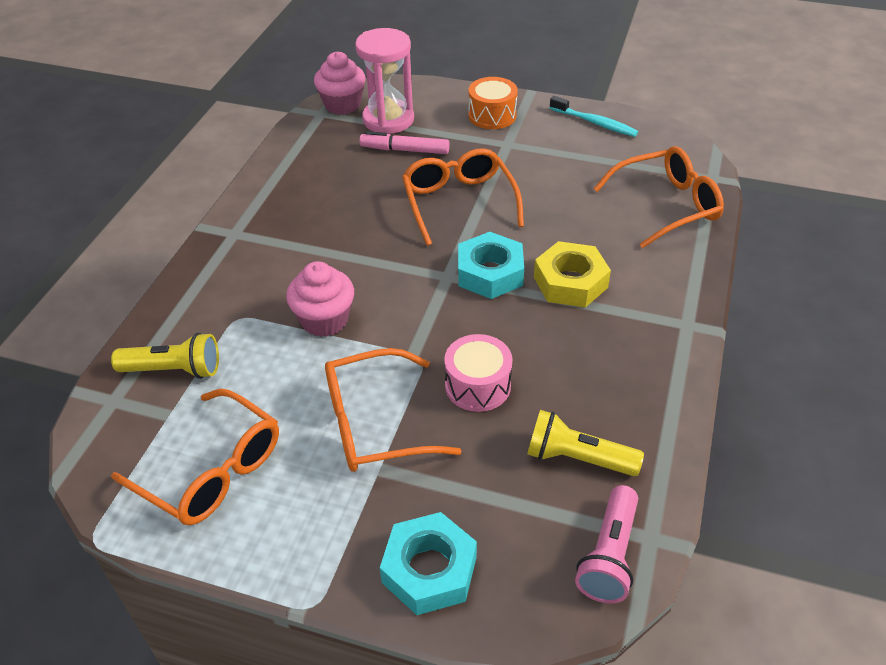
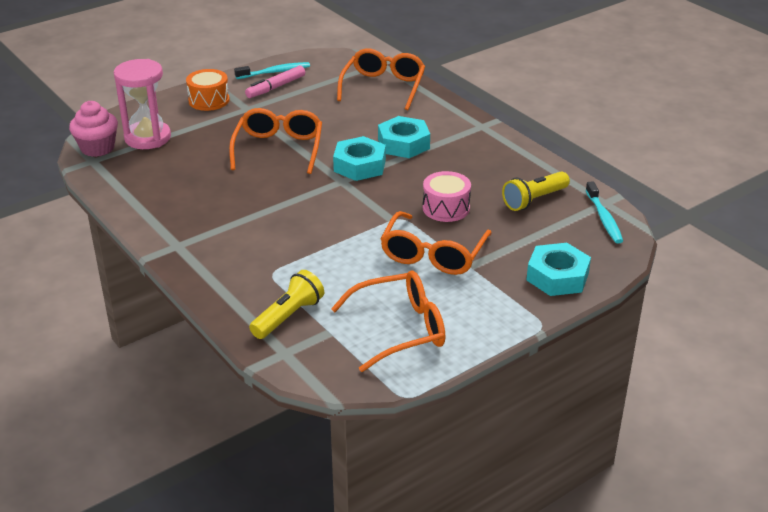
camera: 55 degrees left, 10 degrees down
(324, 320) = (320, 240): pink cupcake -> none
(405, 150) = (193, 145): pink marker -> pink marker (275, 87)
(459, 202) = (278, 148): orange glasses -> orange glasses turned 75 degrees clockwise
(570, 282) = (403, 144): yellow nut -> turquoise nut
(609, 555) = (604, 218): pink flashlight -> turquoise toothbrush

